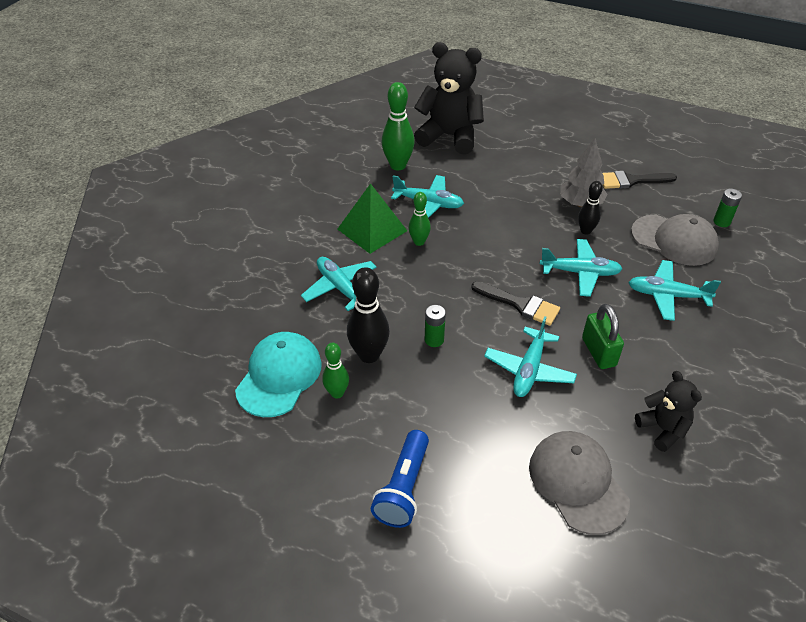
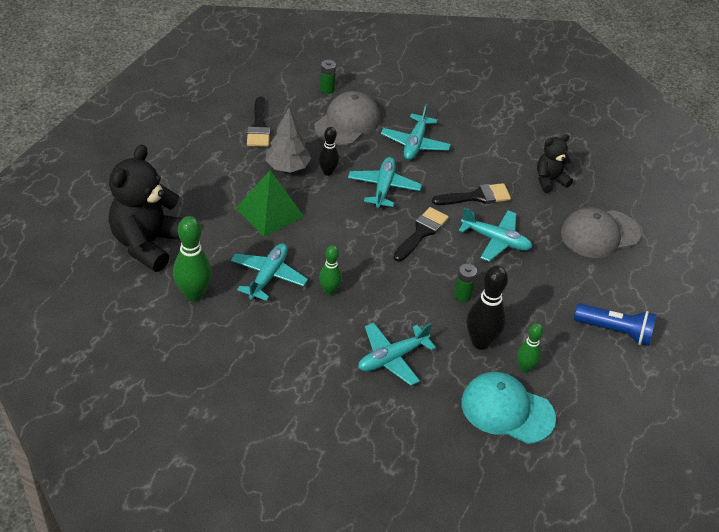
camera: 90 degrees left, 0 degrees up
(372, 230) = (305, 326): green pyramid -> green pyramid (270, 212)
(598, 352) = (476, 196): green padlock -> black brush

